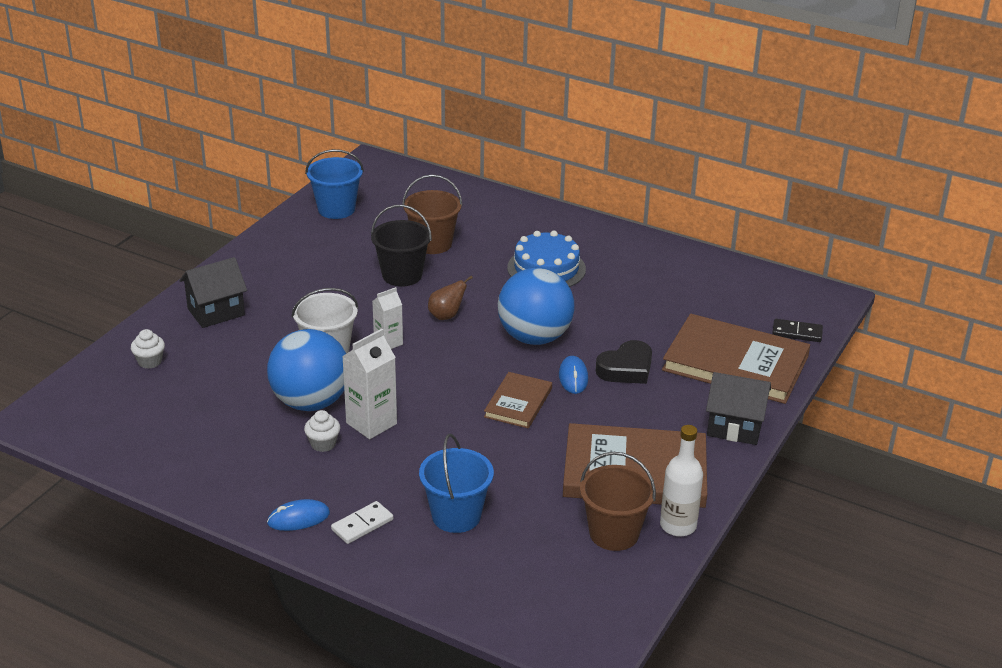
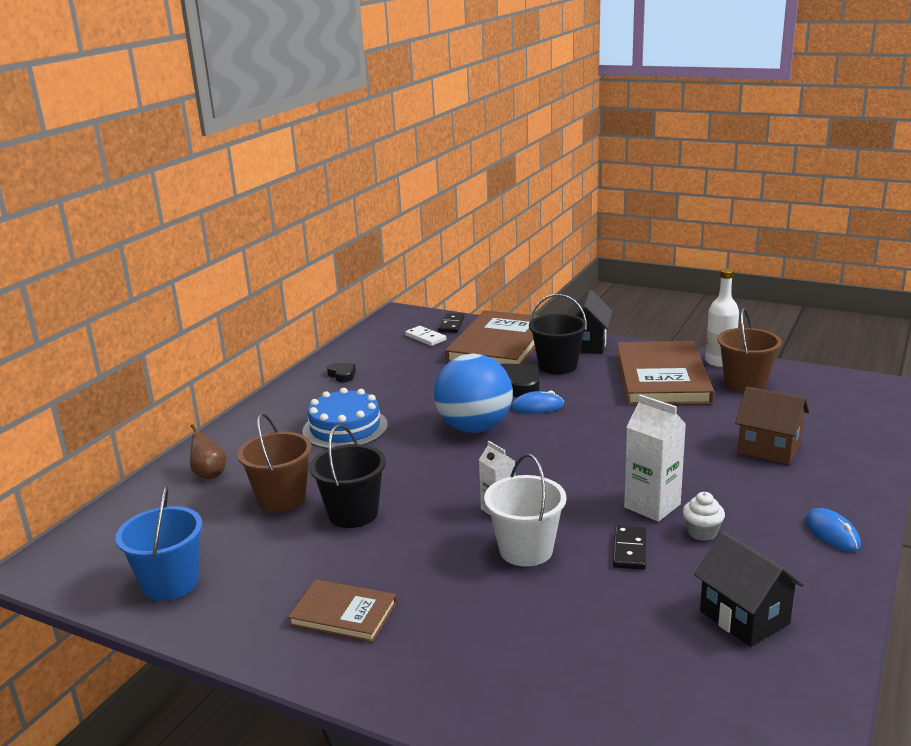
camera: 90 degrees left, 10 degrees down
(150, 361) = (584, 710): white cupcake -> none
(216, 312) = (444, 661): black house -> black house (744, 617)
(310, 402) = (630, 550): blue ball -> black domino
(362, 525) = (815, 495): white domino -> white domino (425, 338)
(446, 316) = (440, 478): brown pear -> brown pear (209, 474)
(456, 516) = (769, 449): blue bucket -> brown house
(518, 403) = (586, 430): brown book -> brown book (343, 614)
(660, 264) = (342, 375): none -> black heart
(673, 399) = (557, 366): none -> black bucket

